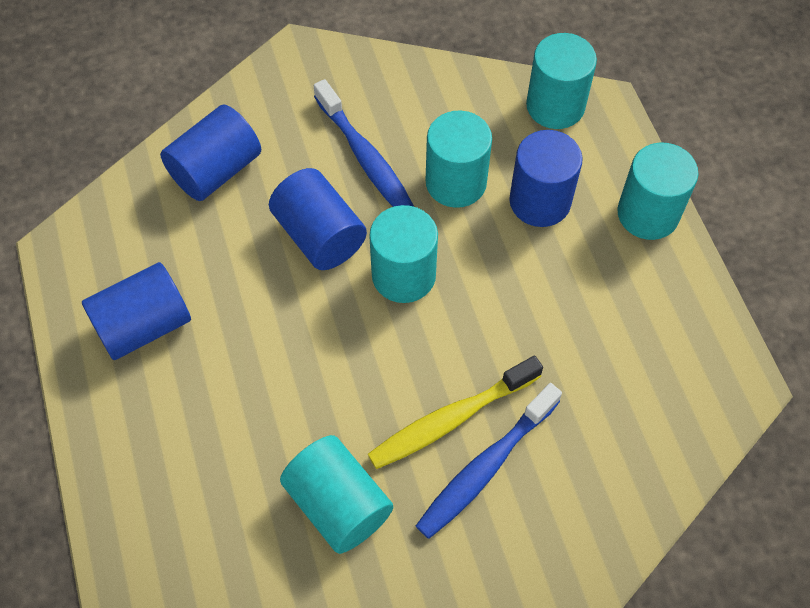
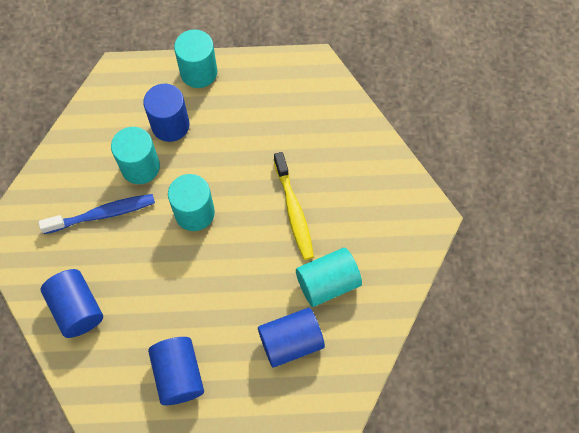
camera: 75 degrees left, 5 degrees up
(319, 235) = (150, 255): blue cylinder -> blue cylinder (291, 342)
(485, 468) = (327, 201): blue toothbrush -> none
(555, 106) = (106, 97): turquoise cylinder -> none

